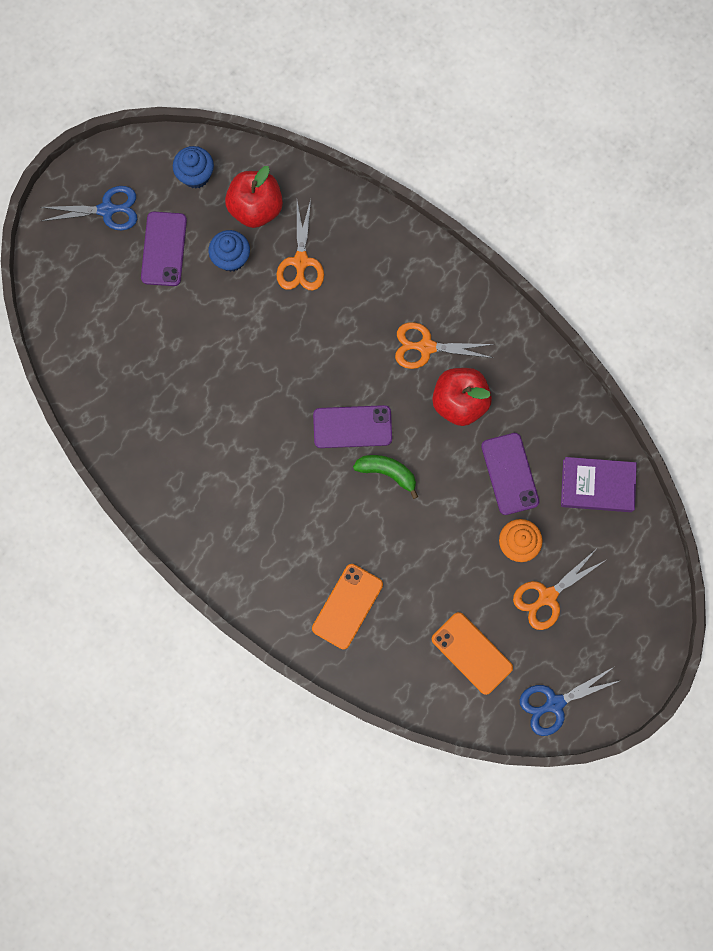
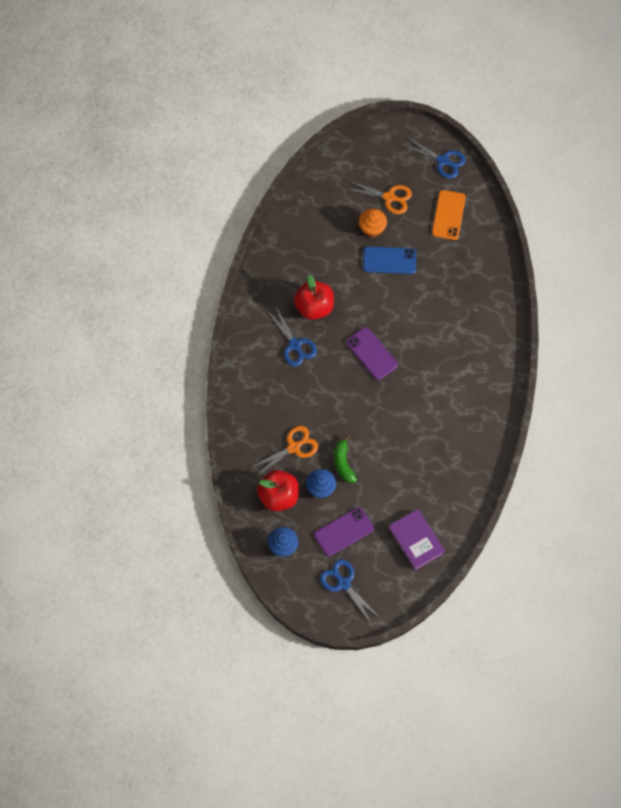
camera: 125 degrees left, 10 degrees down
(347, 606) = (473, 291): orange phone -> none
(387, 472) = (383, 318): green banana -> green banana (343, 463)
(426, 347) = (295, 345): orange scissors -> blue scissors
(459, 534) = (389, 260): none -> blue phone
(509, 474) = (336, 256): purple phone -> none
(597, 486) = (309, 209): purple book -> purple book (416, 541)

